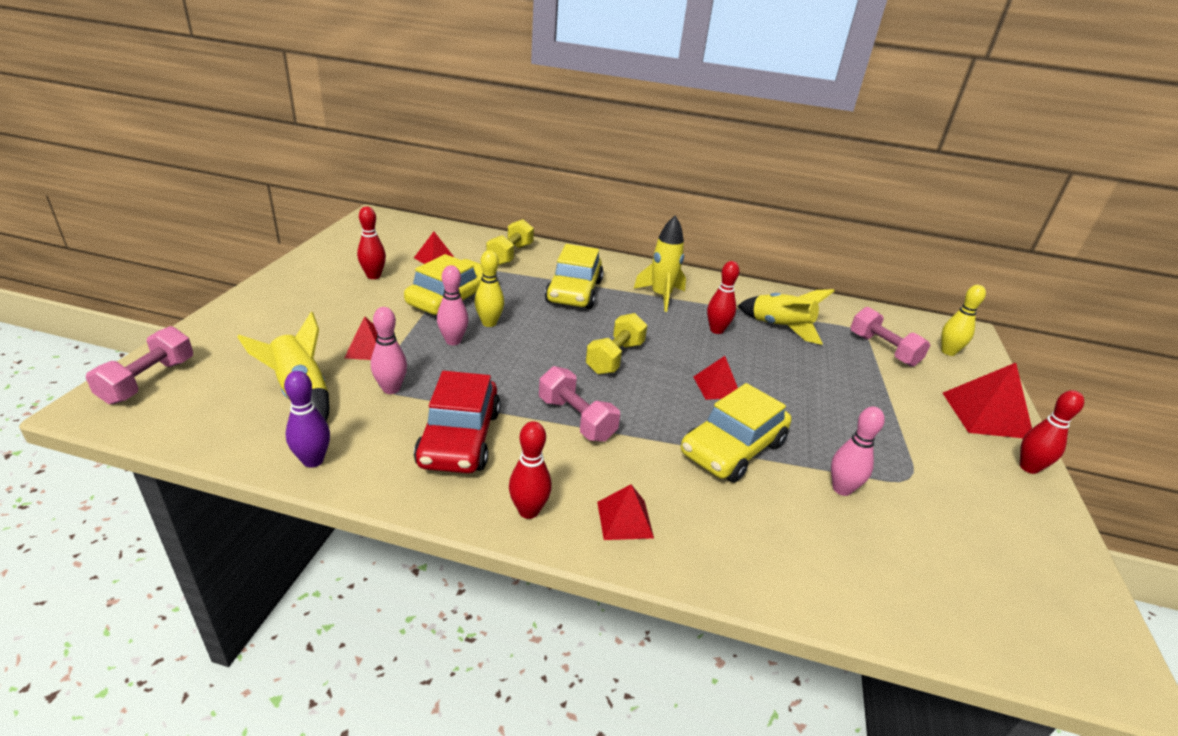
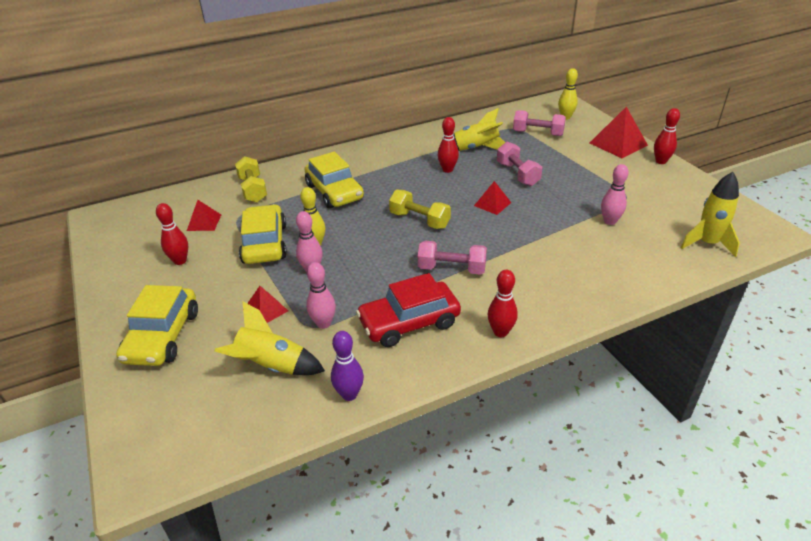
camera: 35 degrees left, 5 degrees up
(148, 381) = (145, 436): pink dumbbell -> pink dumbbell (517, 174)
(459, 438) = (409, 322): red car -> red car turned 105 degrees clockwise
(615, 358) = (419, 220): yellow dumbbell -> yellow dumbbell turned 45 degrees counterclockwise
(625, 519) = (547, 303): red pyramid -> none
(661, 296) = (389, 165): yellow rocket -> yellow rocket (707, 243)
(732, 448) = (543, 233): yellow car -> yellow car (162, 336)

